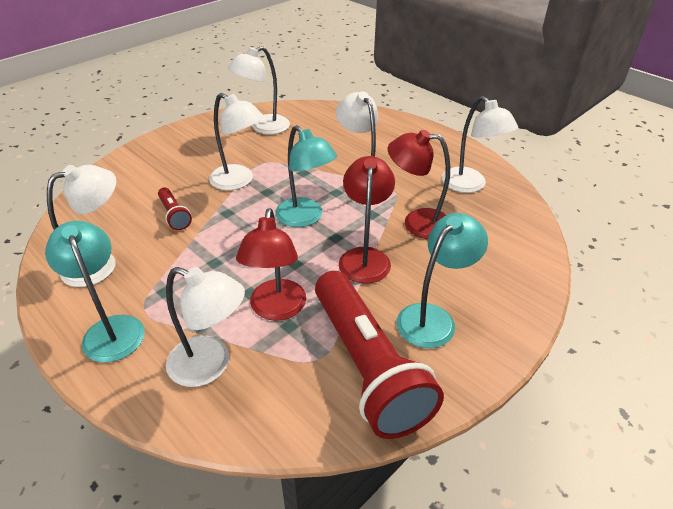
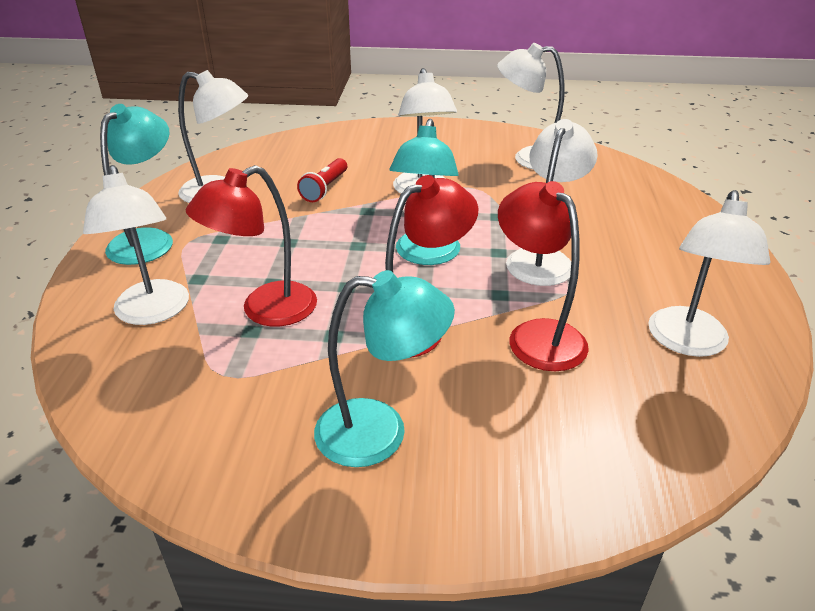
camera: 50 degrees right, 5 degrees down
(367, 366) = (245, 416): red flashlight -> none

